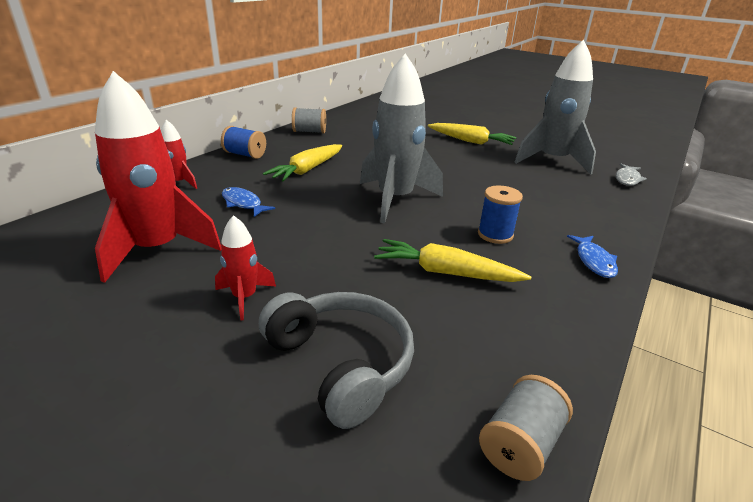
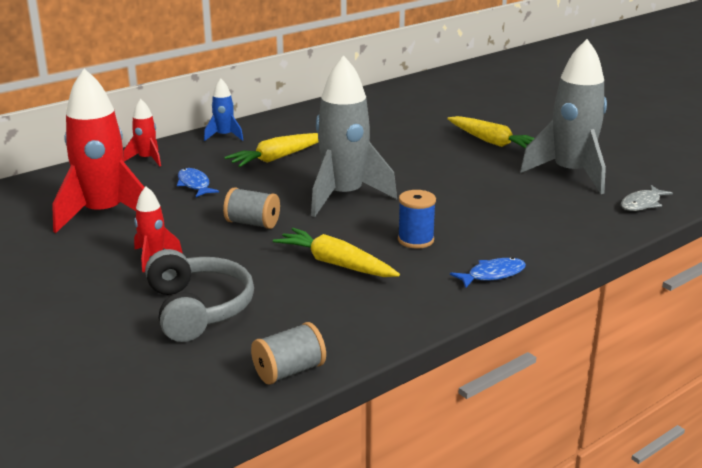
camera: 20 degrees right, 5 degrees down
(245, 154) = (224, 136): blue spool -> blue rocket
(309, 132) = (309, 115): grey spool -> grey spool (252, 223)
(594, 261) = (492, 275): blue fish -> blue fish turned 135 degrees counterclockwise

